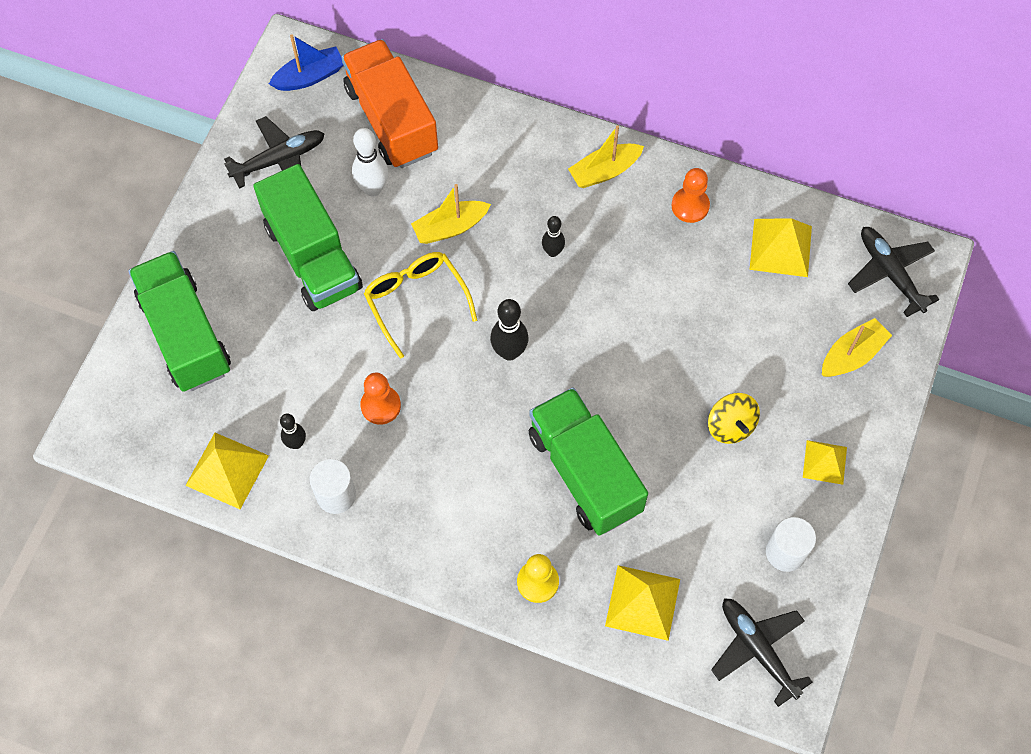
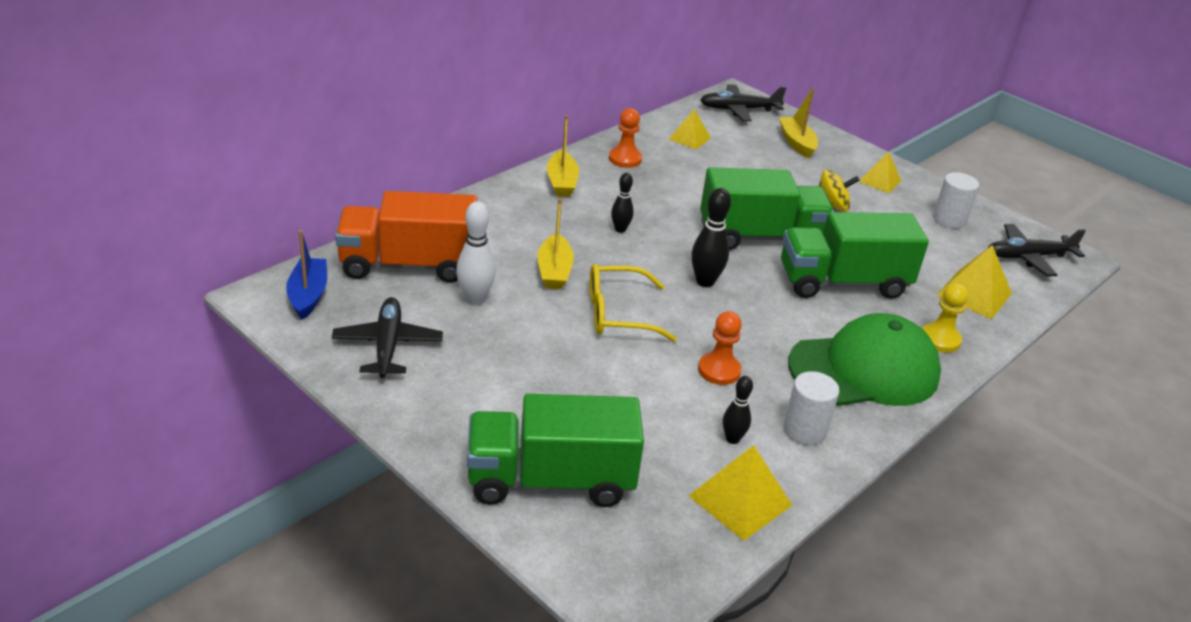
camera: 70 degrees left, 30 degrees down
(313, 257) = (522, 360): green truck -> green truck (760, 237)
(449, 523) = (864, 369): none -> green cap
(780, 247) = (689, 138): yellow pyramid -> yellow pyramid, size x0.66

